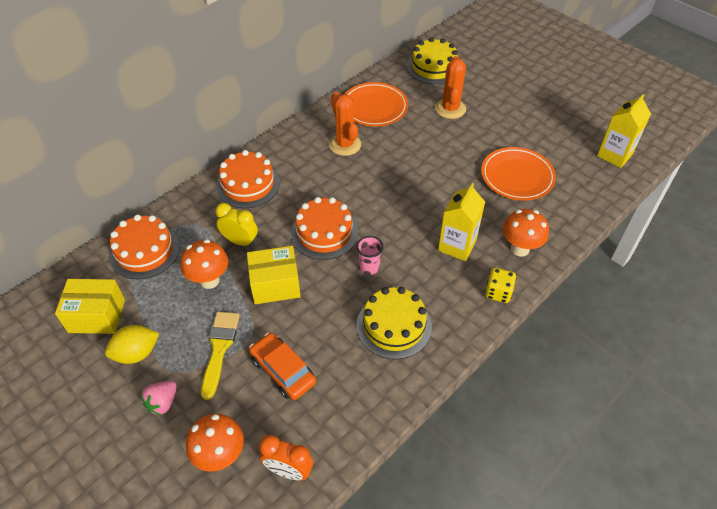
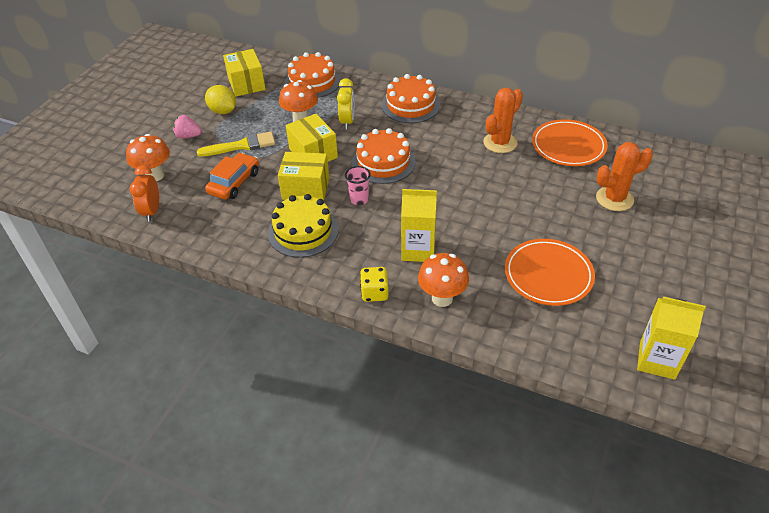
camera: 70 degrees right, 5 degrees down
(329, 306) = (306, 188): none -> yellow box
(433, 67) = (673, 170): yellow cake -> none

